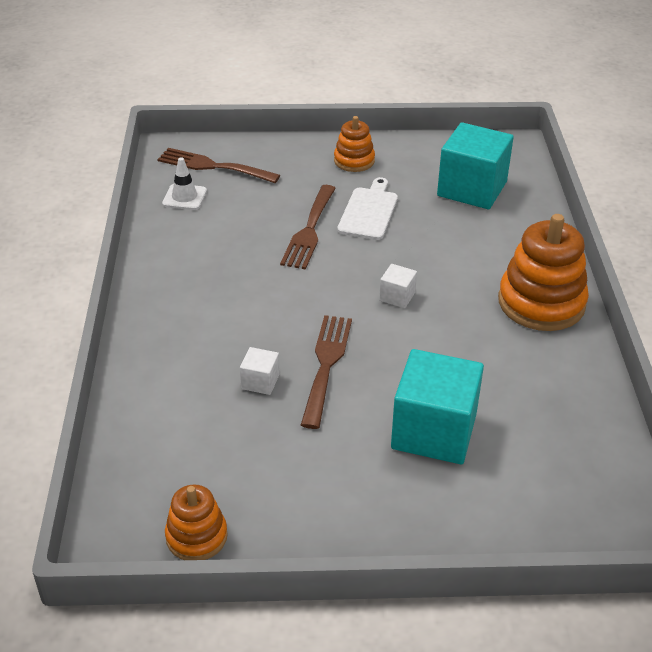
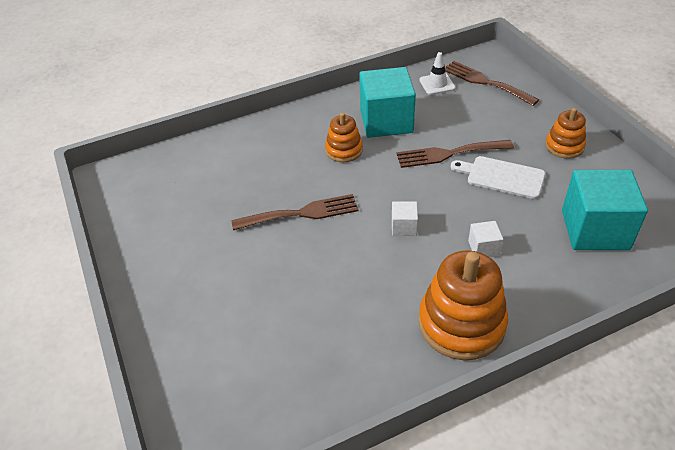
camera: 70 degrees right, 5 degrees up
(196, 536) = (120, 209): orange stacking toy -> orange stacking toy (344, 150)
(213, 166) = (485, 82): brown fork -> brown fork turned 45 degrees counterclockwise
(260, 382) = (266, 187): white cube -> white cube (483, 248)
(369, 211) = (501, 177): white cutting board -> white cutting board turned 150 degrees counterclockwise
(434, 431) = (260, 295): turquoise cube -> turquoise cube (386, 121)

